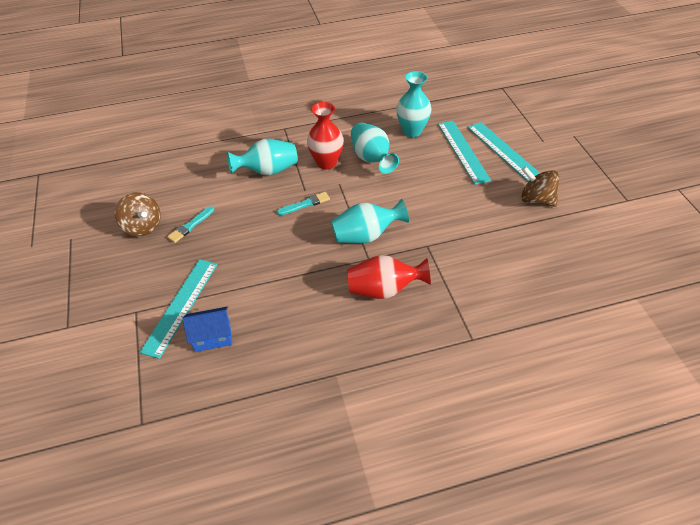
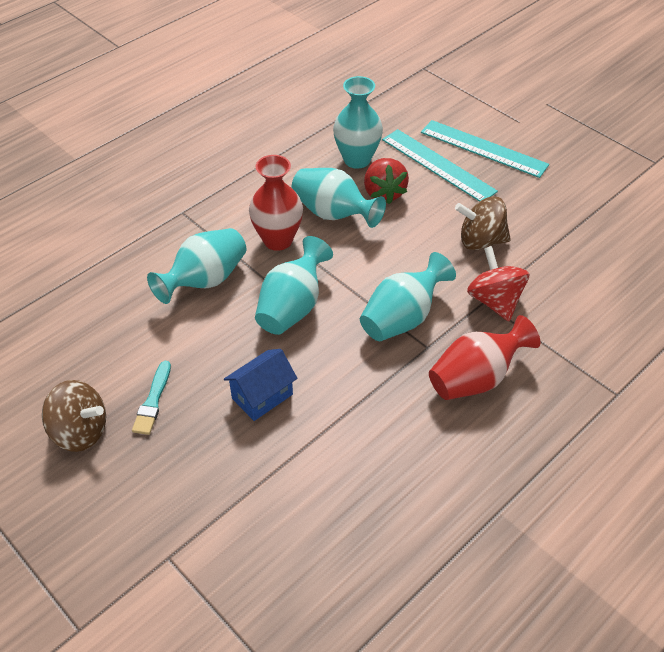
camera: 30 degrees left, 0 degrees up
(180, 306) = (228, 519): turquoise ruler -> none
(212, 337) = (307, 540): blue house -> blue house (262, 396)
(305, 204) = (292, 307): turquoise brush -> turquoise vase
(413, 157) = (383, 193): none -> red strawberry
(434, 248) = (494, 301): none -> red spinning top
(536, 200) = (563, 196): brown spinning top -> brown spinning top (480, 241)

